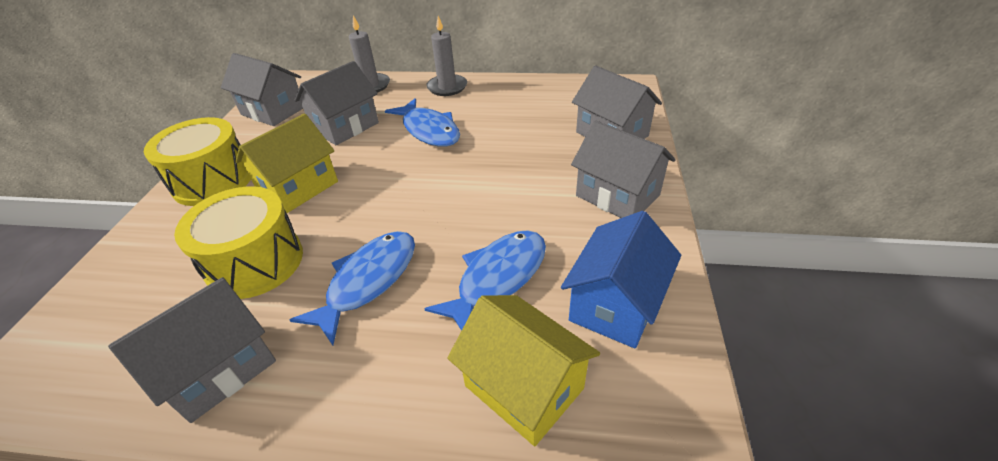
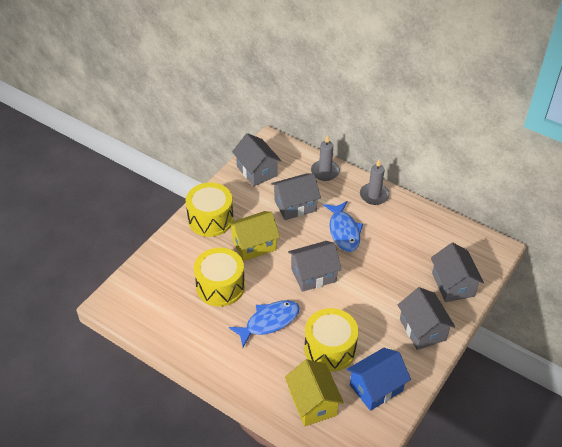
camera: 25 degrees right, 5 degrees up
(219, 368) = (194, 336): grey house -> grey house (313, 275)
(498, 278) = (330, 349): blue fish -> yellow drum

